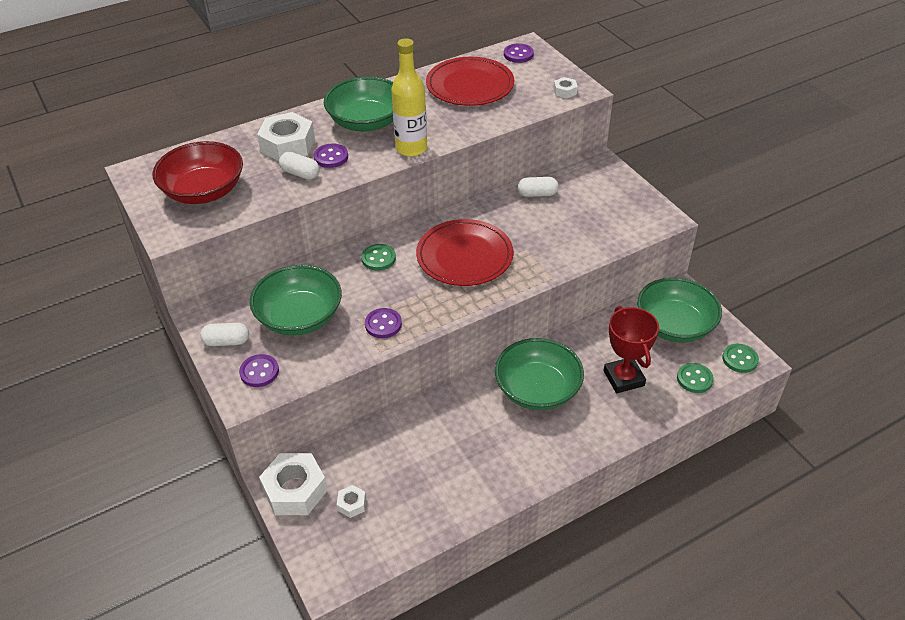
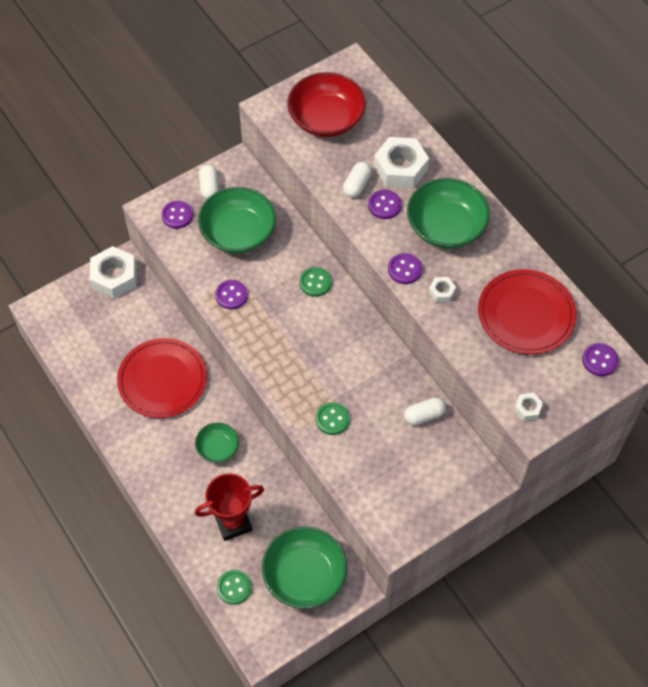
camera: 85 degrees right, 15 degrees up
(352, 504) = (101, 317): white nut -> white nut (441, 292)
(411, 148) = (404, 269): yellow bottle -> purple button
(464, 256) = (323, 353): red plate -> red plate (162, 380)
(537, 194) = (424, 415): white capsule -> white capsule turned 75 degrees clockwise
(537, 389) = (218, 448): green bowl -> green bowl, size x0.54
(740, 359) = (261, 634): green button -> green button (332, 419)

